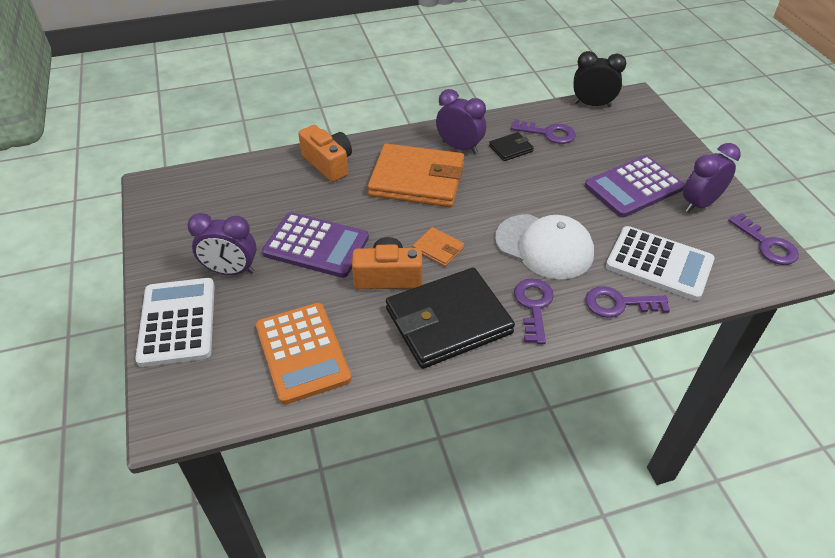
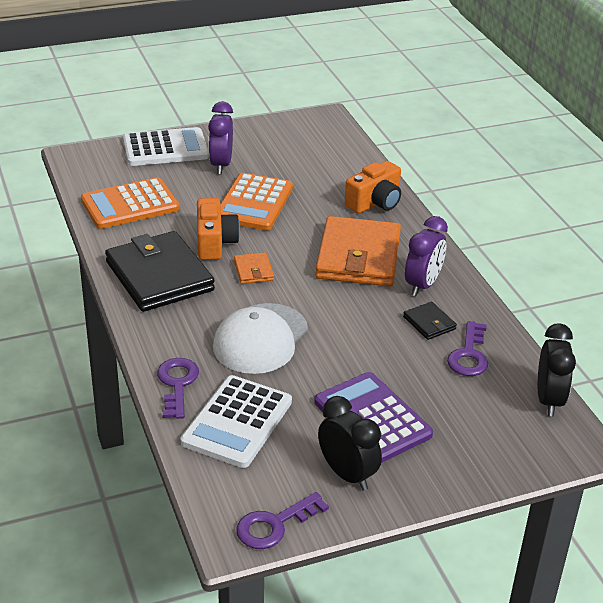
camera: 85 degrees right, 10 degrees down
(316, 245) = (254, 203): purple calculator -> orange calculator
(438, 249) = (253, 270): orange wallet -> orange wallet turned 45 degrees counterclockwise
(534, 306) = (176, 327): purple key -> none
(699, 204) = (347, 474): purple clock -> black clock

